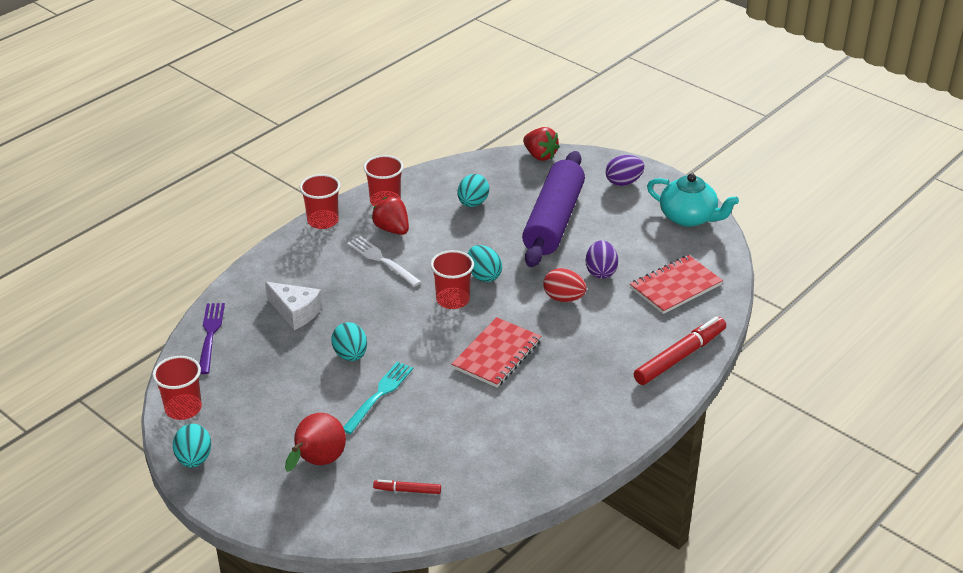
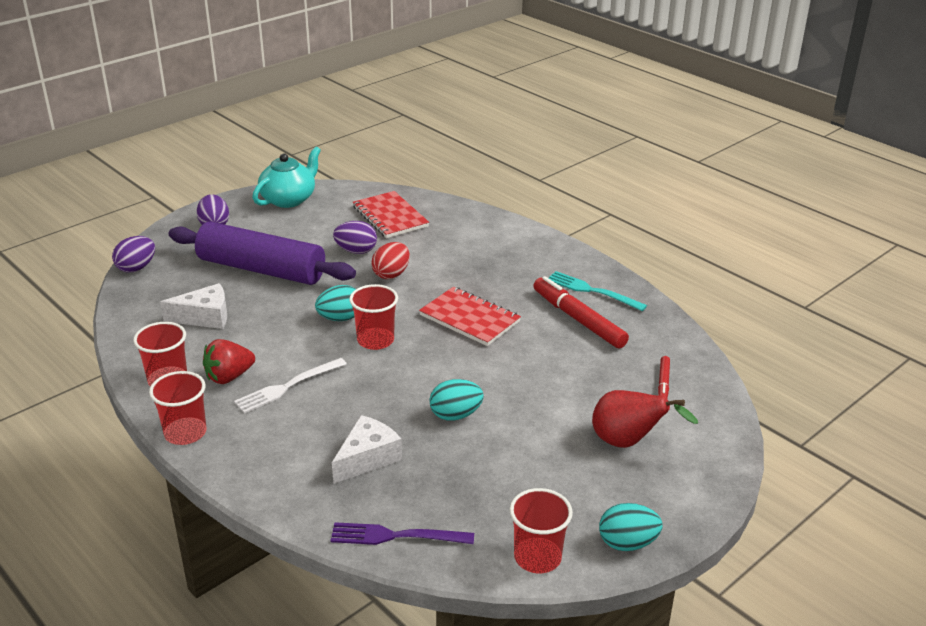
camera: 85 degrees left, 5 degrees down
(379, 395) = (523, 396): turquoise fork -> turquoise fork (591, 291)
(473, 203) = (205, 317): turquoise egg -> white cheese
(540, 155) = (136, 268): red strawberry -> purple egg
(680, 357) = (487, 225): red marker -> red marker (578, 319)

